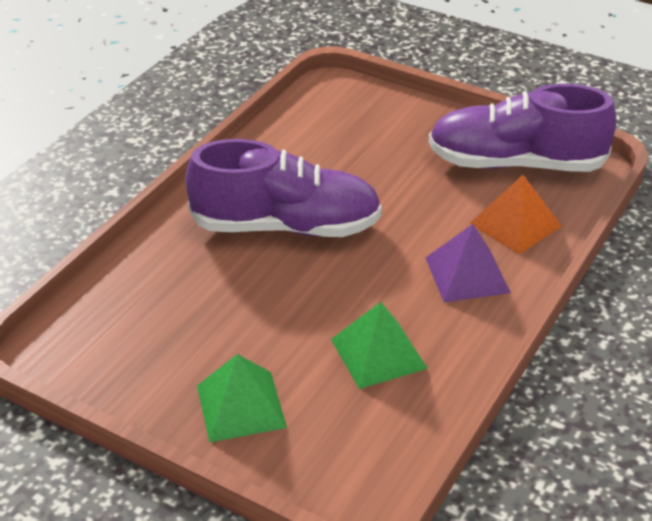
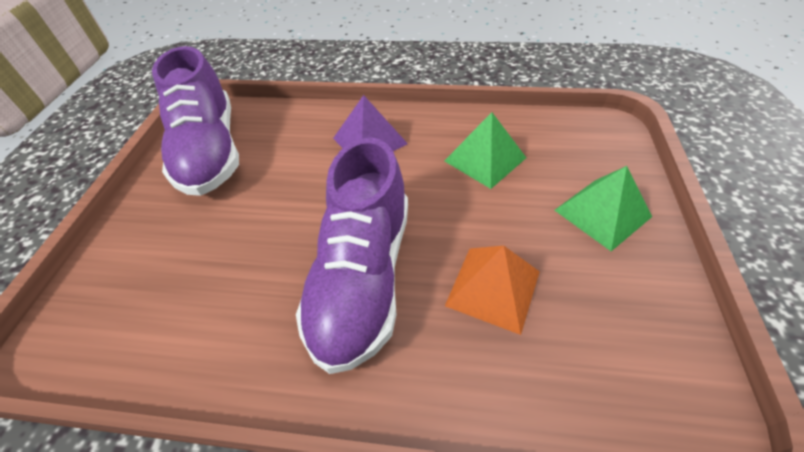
camera: 110 degrees left, 10 degrees up
(286, 226) = (363, 277): purple shoe -> purple shoe turned 150 degrees counterclockwise
(515, 224) = (296, 133): orange pyramid -> orange pyramid (493, 288)

